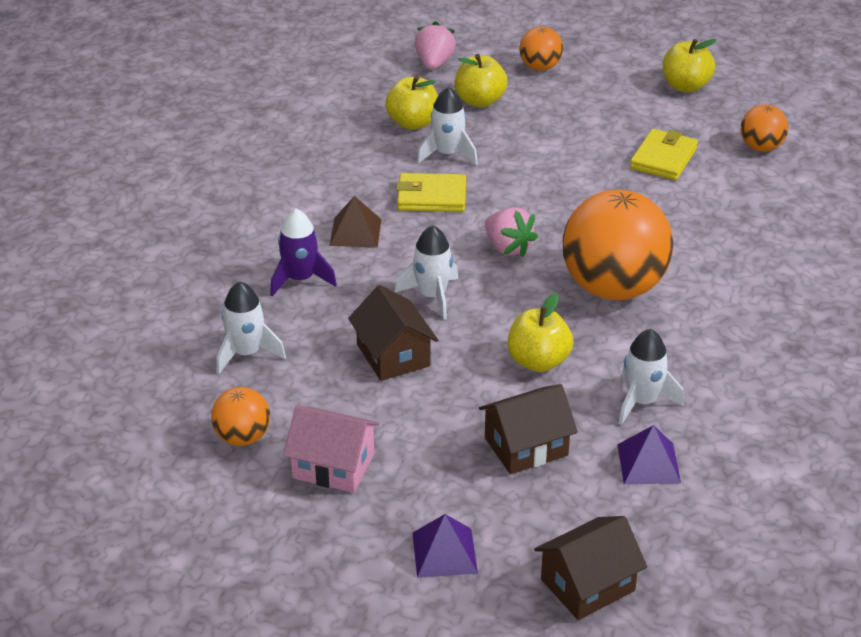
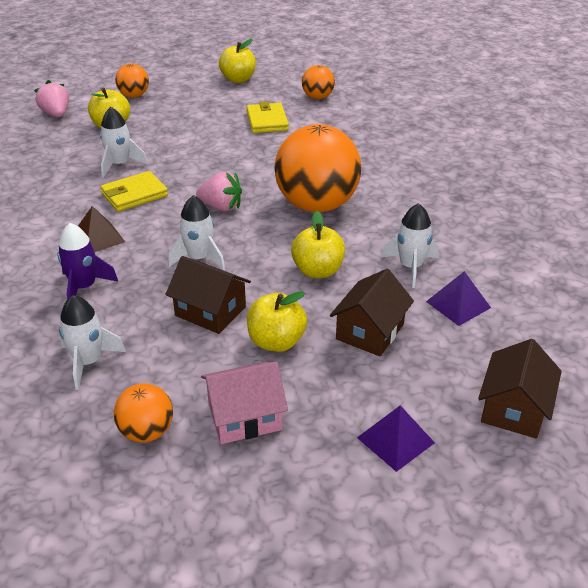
camera: 35 degrees left, 0 degrees up
(413, 123) = (75, 154): yellow apple -> yellow apple (276, 342)

